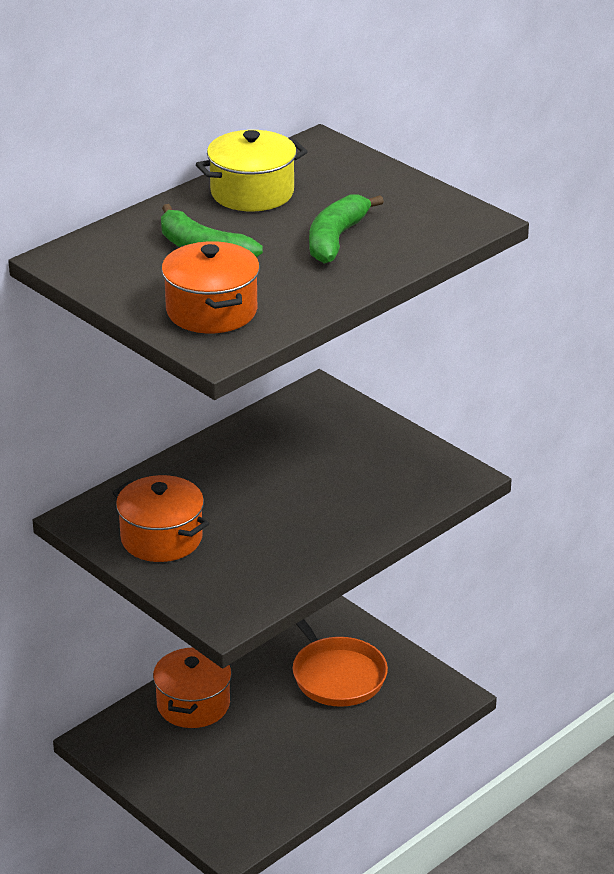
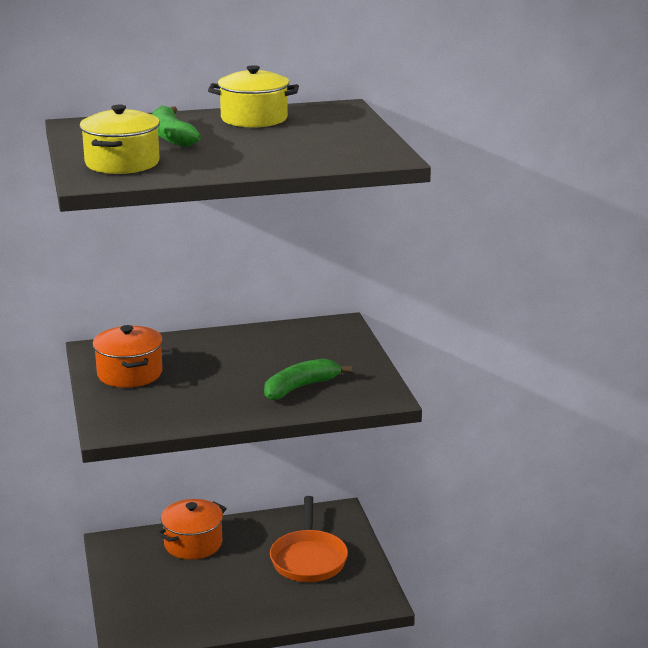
camera: 30 degrees right, 10 degrees down
(211, 311) = (122, 163): orange pot -> yellow pot
(336, 239) = (271, 148): green banana -> green banana (300, 387)

